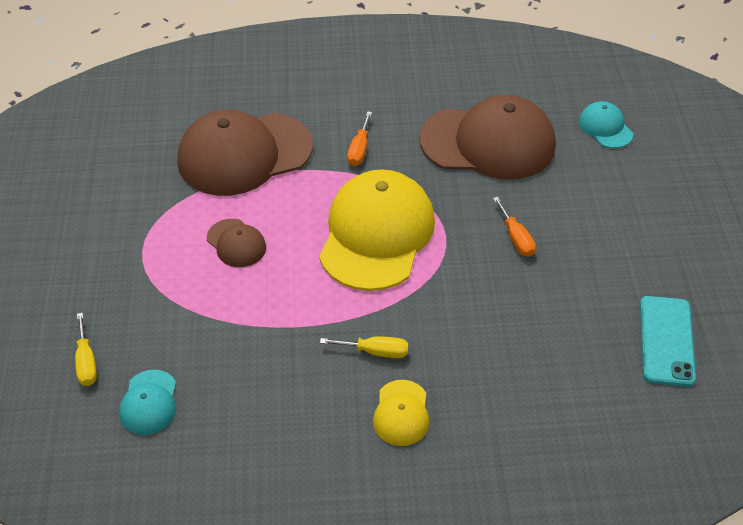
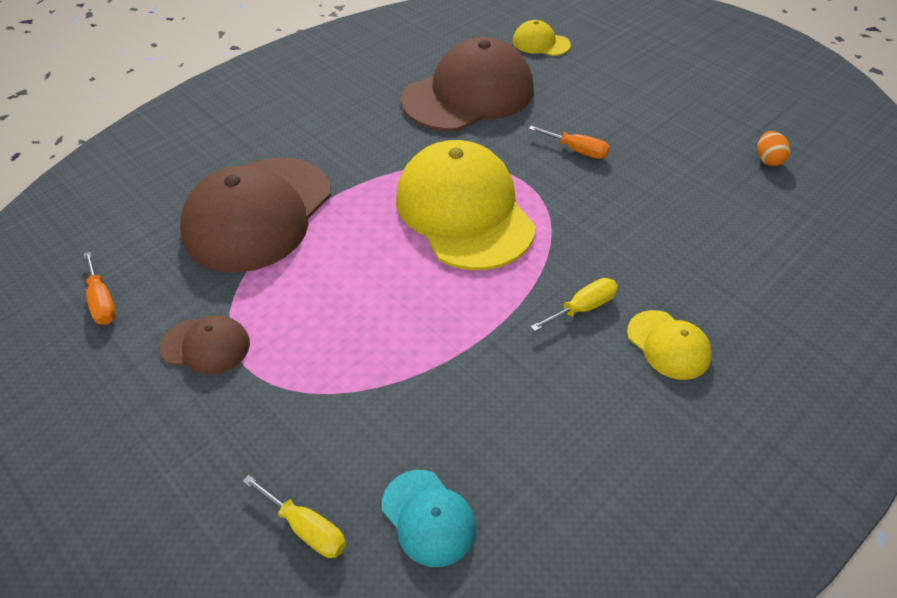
camera: 40 degrees left, 0 degrees up
(236, 243) = (341, 296): brown cap -> brown cap (206, 345)
(359, 149) = (367, 153): orange screwdriver -> orange screwdriver (102, 301)
(605, 127) = (540, 43): turquoise cap -> yellow cap
(666, 341) = (768, 160): turquoise phone -> orange egg

